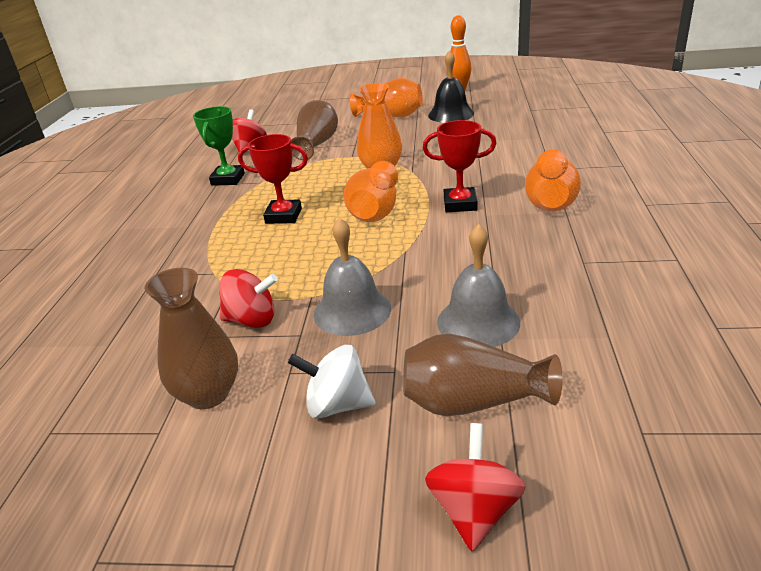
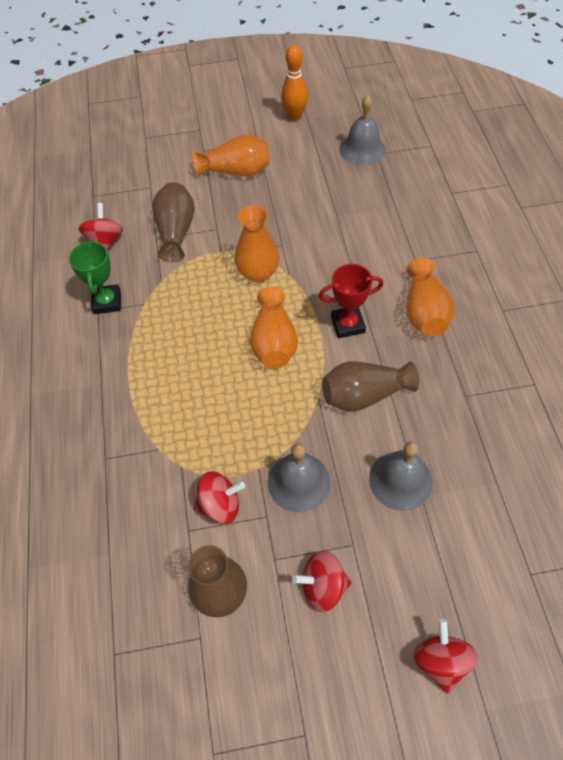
camera: 15 degrees left, 25 degrees up
(283, 216) = (190, 358): red trophy -> none
(337, 405) = (322, 587): white spinning top -> red spinning top
(451, 114) = (298, 165): black bell -> none
(473, 402) = (417, 566): brown vase -> brown vase (364, 395)
(517, 107) = (362, 149): none -> grey bell

